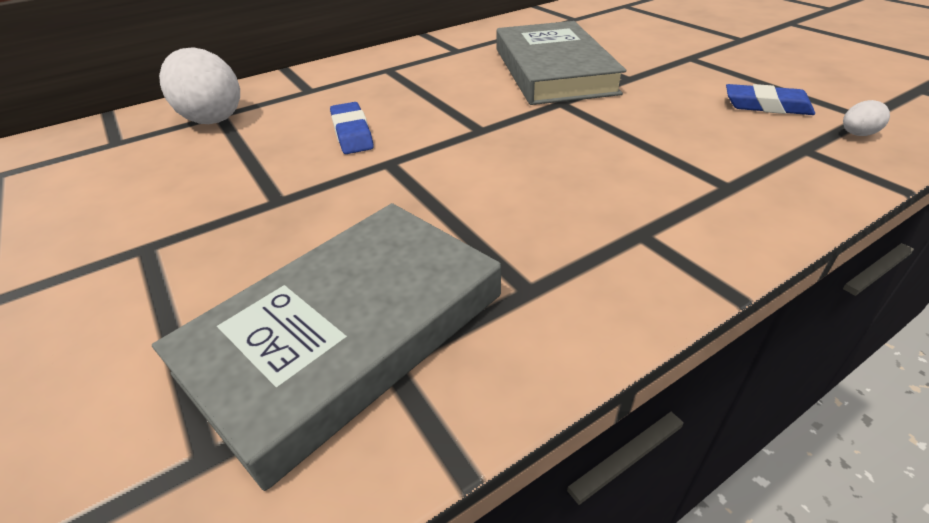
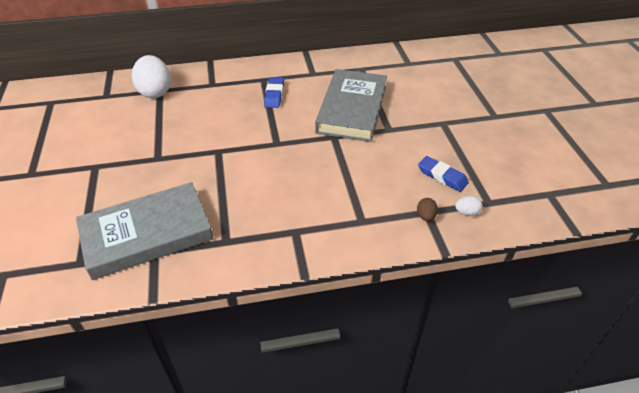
camera: 20 degrees right, 5 degrees up
(352, 133) = (213, 125): blue eraser -> blue eraser (274, 95)
(811, 154) = (425, 216): none -> brown egg

